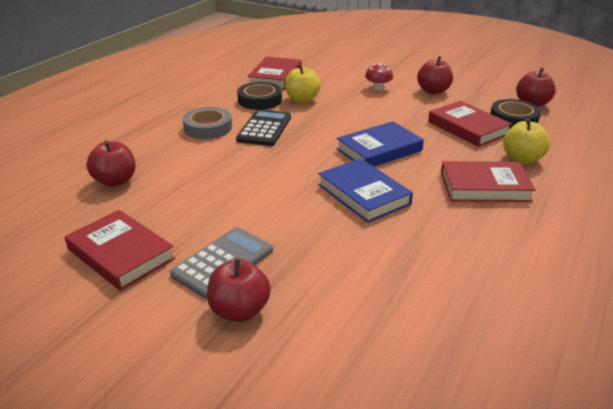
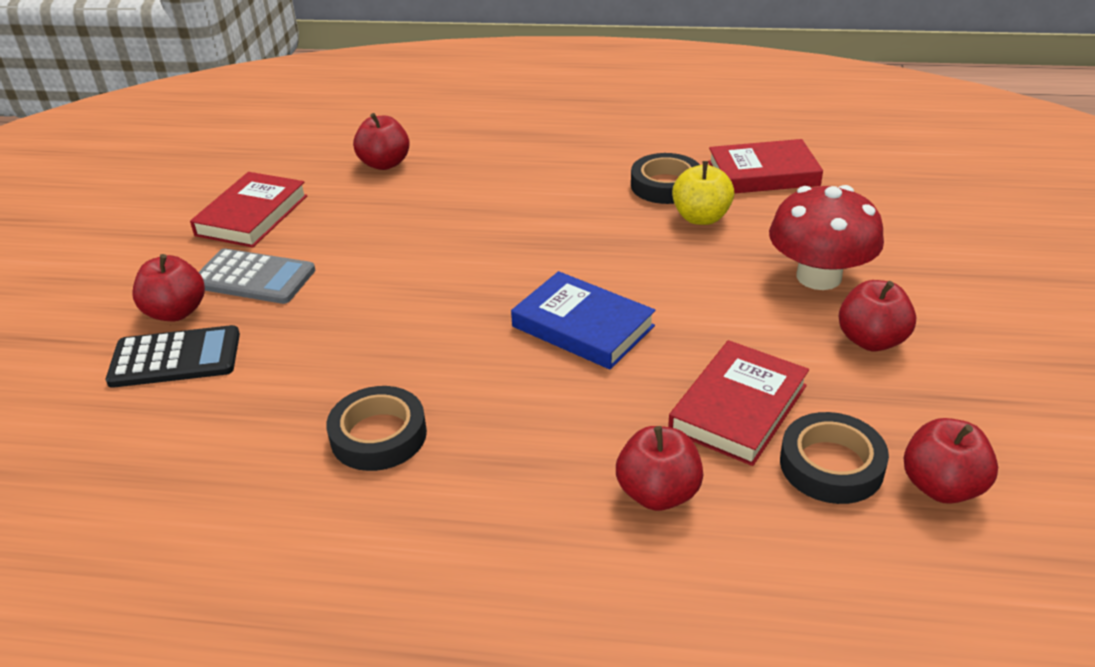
camera: 70 degrees right, 5 degrees up
(208, 127) = (549, 174): grey tape -> none
(264, 128) = (578, 214): black calculator -> black calculator (175, 358)
(363, 194) = (442, 340): blue book -> none
(378, 88) = (818, 276): red mushroom -> red mushroom, size x2.04
(447, 231) = (378, 435): none -> black tape
(484, 187) = (527, 457): red book -> none
(522, 159) = (658, 493): yellow apple -> red apple

